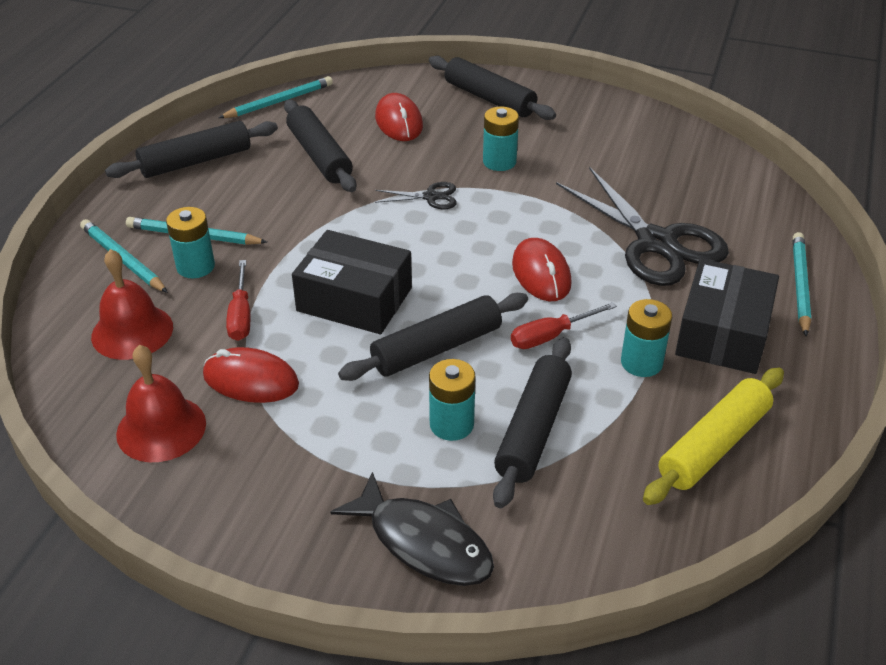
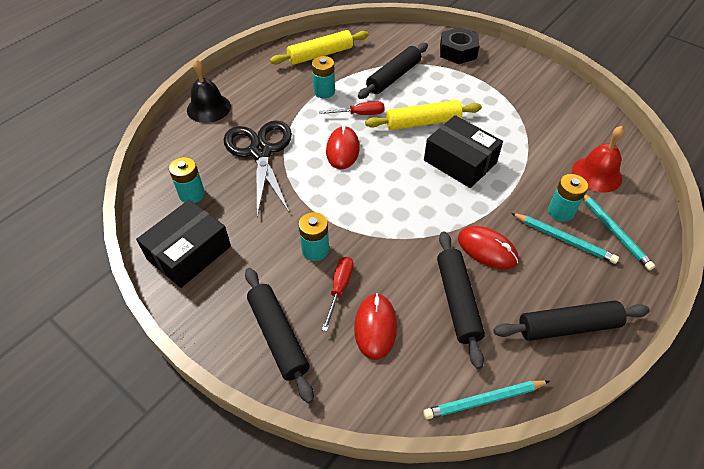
camera: 160 degrees left, 10 degrees up
(161, 428) = (572, 117): red bell -> none
(241, 315) = (530, 168): red screwdriver -> red screwdriver (339, 289)
(251, 380) = (526, 130): red mouse -> red mouse (487, 249)
(424, 542) = (458, 51): black fish -> black nut
(431, 197) = (383, 228): black scissors -> none
(436, 348) = (422, 122): black rolling pin -> yellow rolling pin
(451, 424) = (430, 87): turquoise battery -> turquoise battery (192, 194)
(723, 333) = (273, 95): black box -> black box (189, 252)
(800, 285) = (208, 108): turquoise pencil -> black bell

